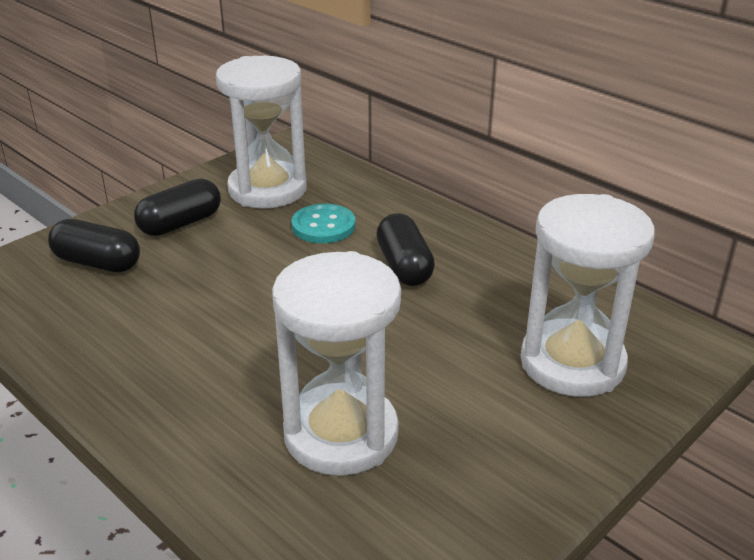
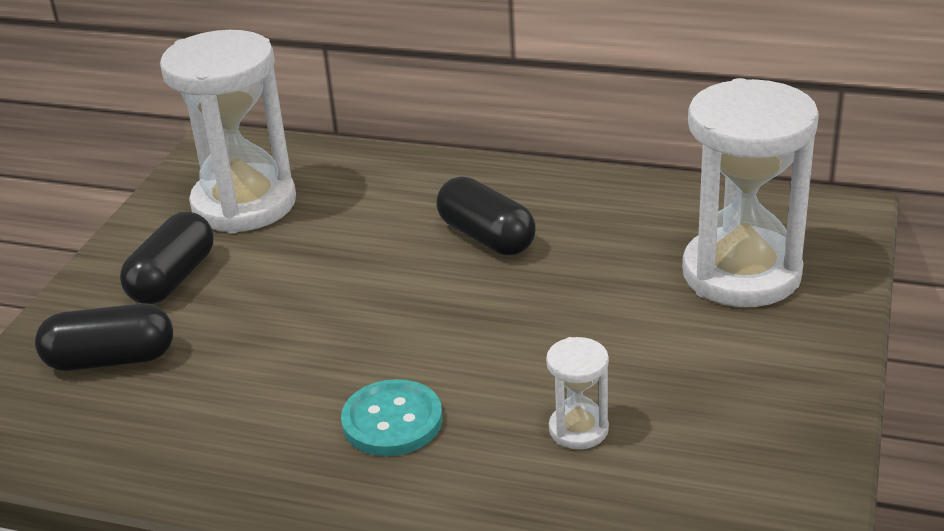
camera: 25 degrees left, 0 degrees up
(323, 226) = (353, 224): turquoise button -> turquoise button (392, 421)
(341, 434) = (578, 429): white hourglass -> white hourglass, size x0.44

